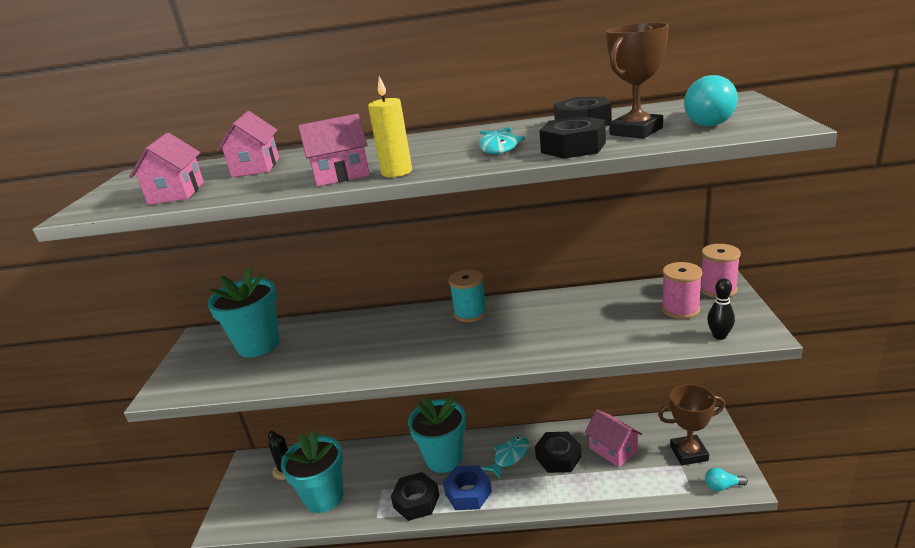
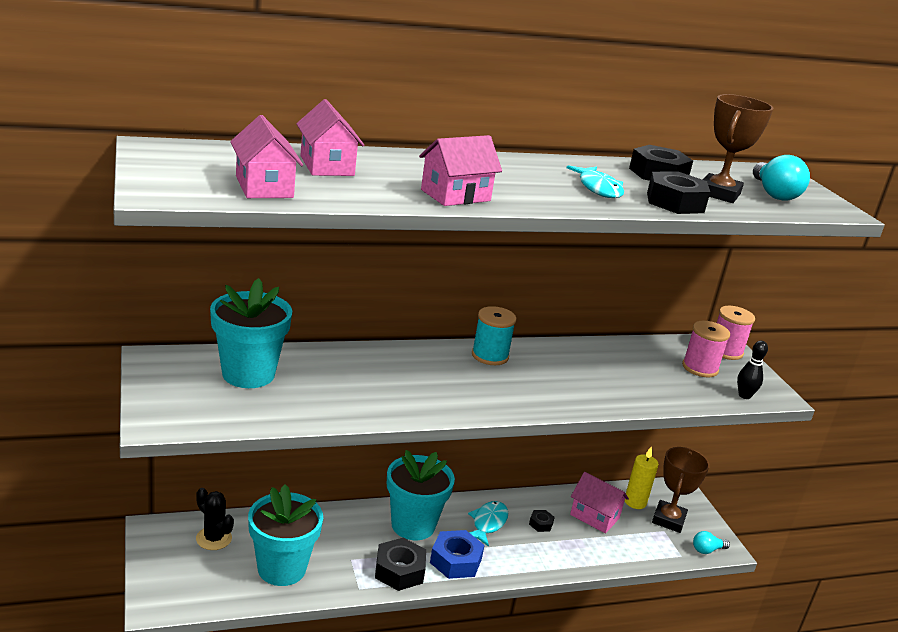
camera: 25 degrees left, 0 degrees up
(397, 172) = (518, 202): yellow candle -> yellow candle (635, 502)
(558, 457) = (541, 524): black nut -> black nut, size x0.50
(689, 453) = (668, 520): brown trophy -> brown trophy turned 45 degrees counterclockwise

